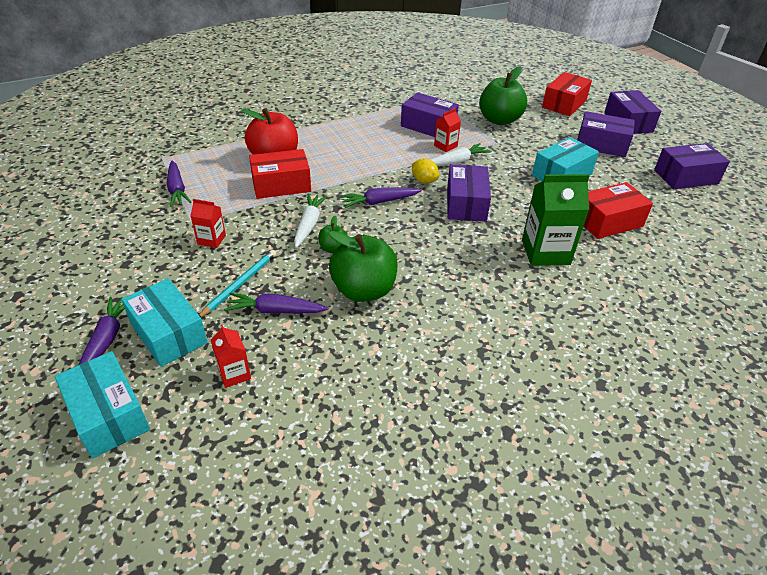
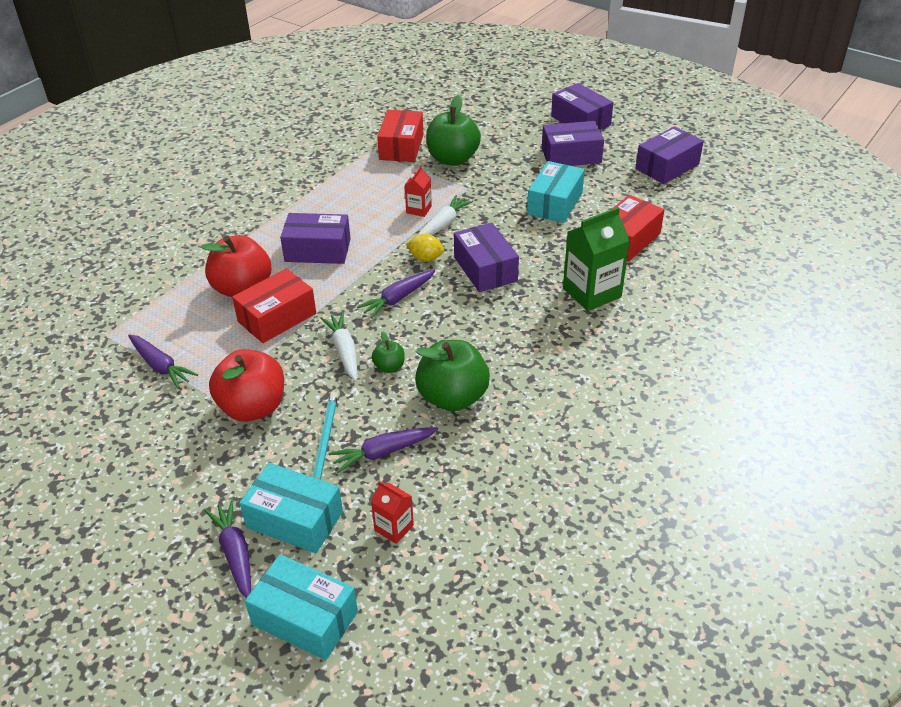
camera: 25 degrees left, 0 degrees up
(211, 240) = (253, 407): red carton -> red apple
(428, 126) = (383, 191): purple box -> purple box (318, 250)
(564, 104) = (505, 117): red box -> red box (401, 147)

